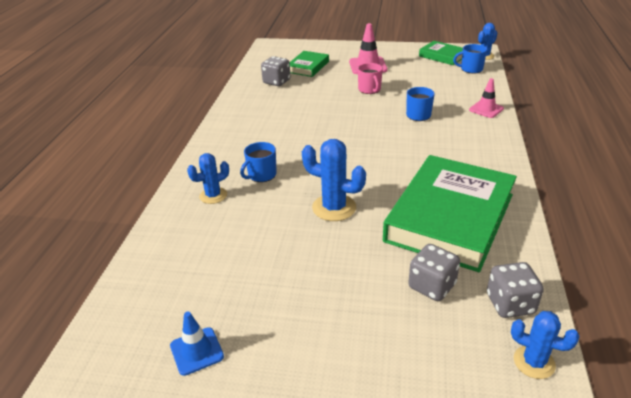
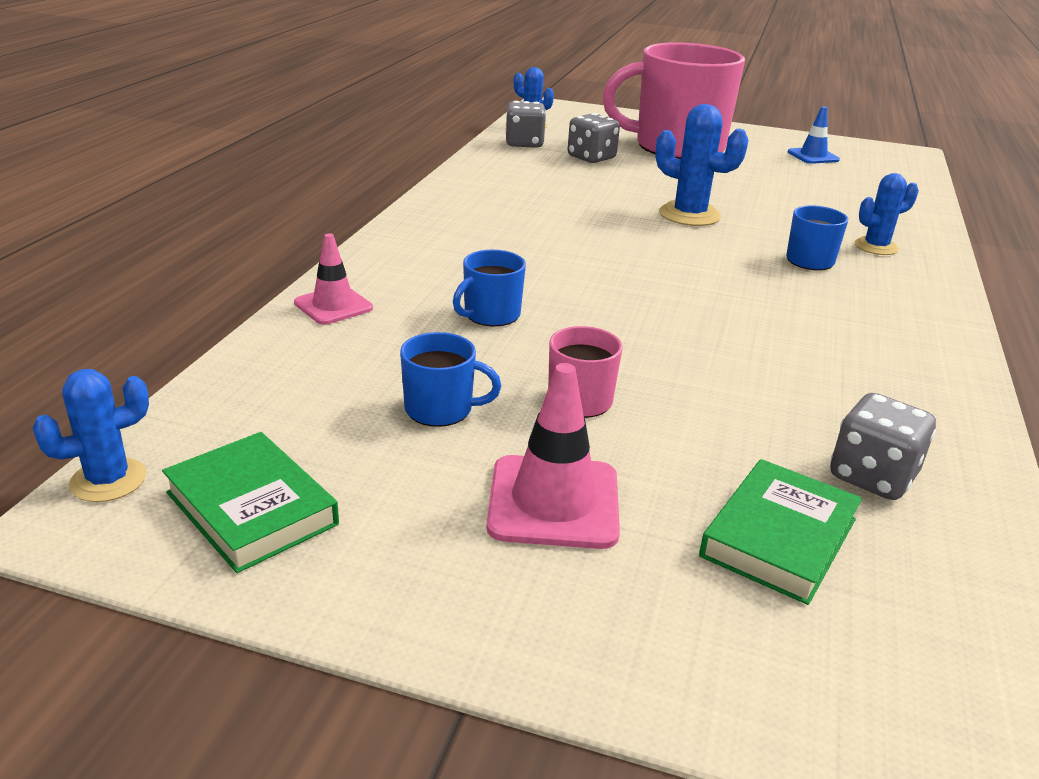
camera: 175 degrees left, 5 degrees down
(350, 338) = (677, 147): none -> pink mug
(450, 217) = (538, 190): green book -> none
(471, 69) = (227, 426): blue mug -> blue mug (440, 409)

